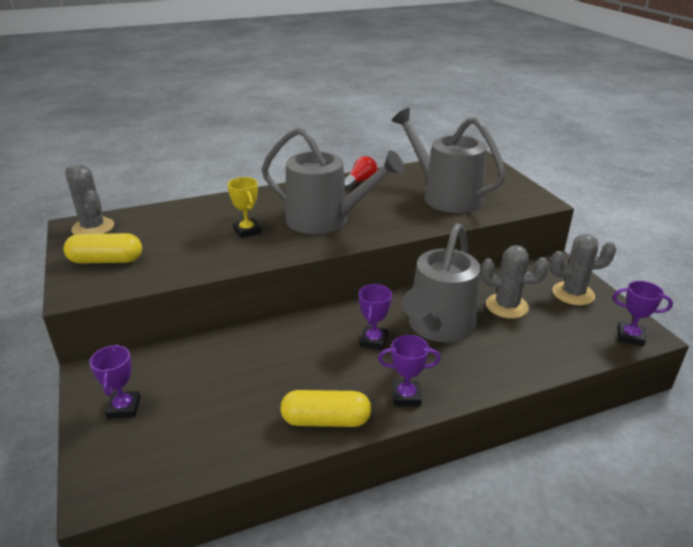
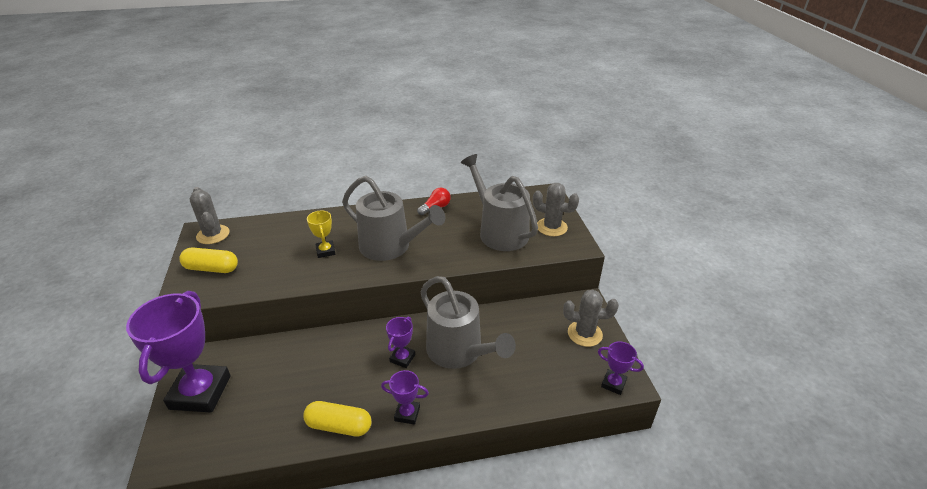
camera: 10 degrees right, 5 degrees up
(124, 408) = (200, 392): purple trophy -> purple trophy, size x2.20
(439, 326) = (459, 352): grey watering can -> grey watering can turned 75 degrees counterclockwise
(507, 306) = (523, 339): grey cactus -> grey cactus (551, 227)

